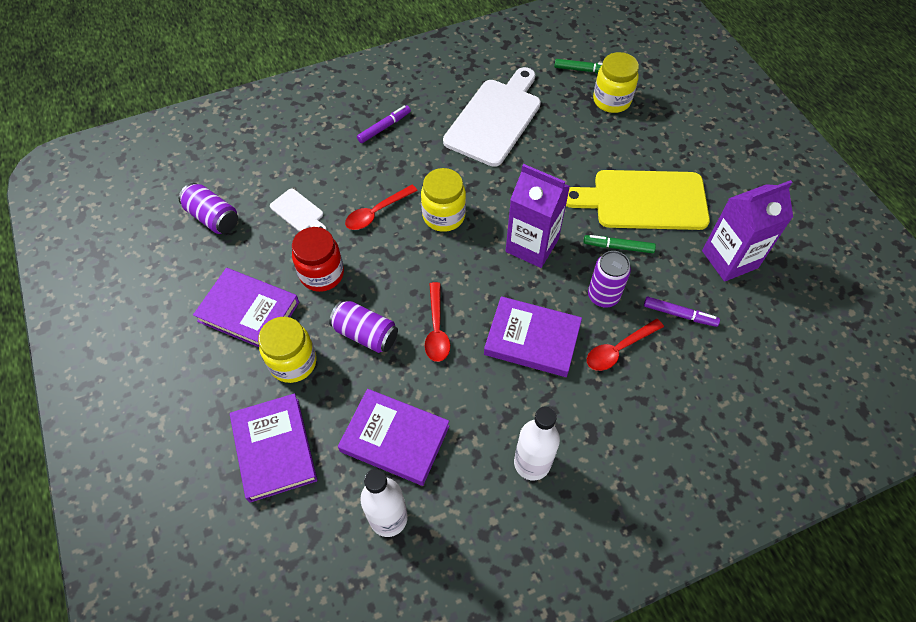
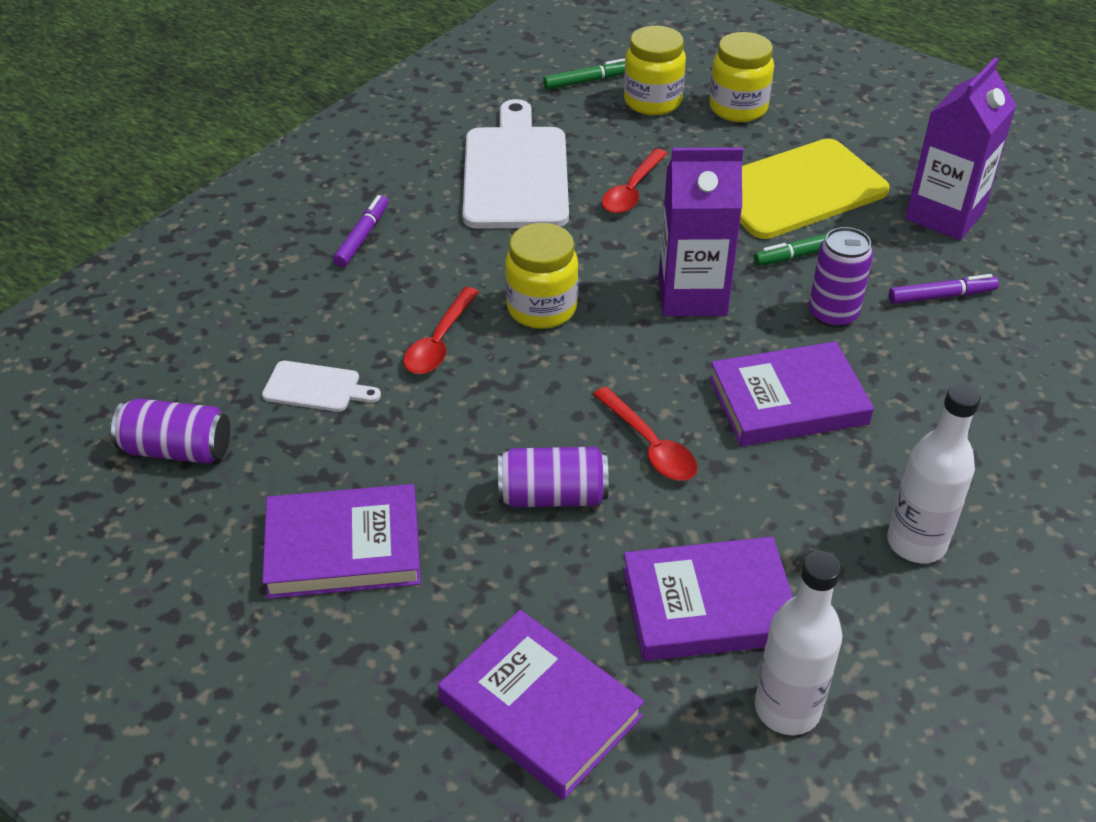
camera: 30 degrees left, 15 degrees down
(293, 362) = (472, 581): yellow jar -> yellow jar (738, 108)
(322, 274) = (421, 450): red jar -> none
(618, 349) = (905, 365): red spoon -> red spoon (632, 191)

